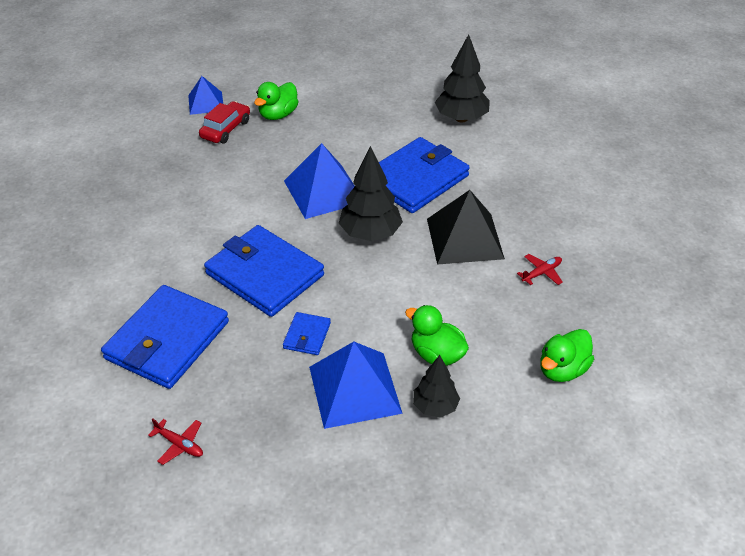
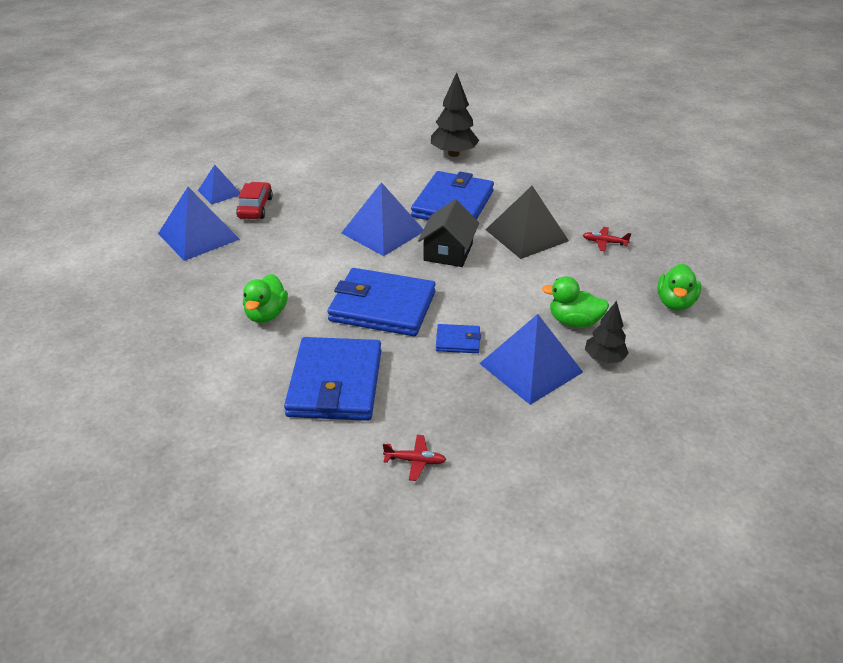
camera: 25 degrees left, 5 degrees down
(156, 146) = (198, 236): none -> blue pyramid
(278, 115) = (295, 186): green duck -> green duck (266, 314)
(307, 335) = (458, 341): blue wallet -> blue wallet turned 75 degrees counterclockwise
(370, 234) = (448, 252): black tree -> black house
(541, 273) = (604, 242): red plane -> red plane turned 105 degrees counterclockwise

